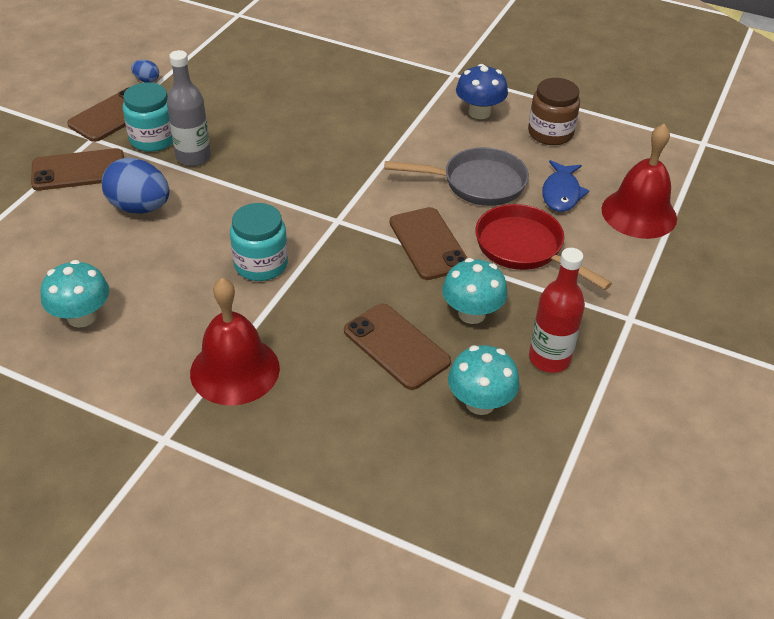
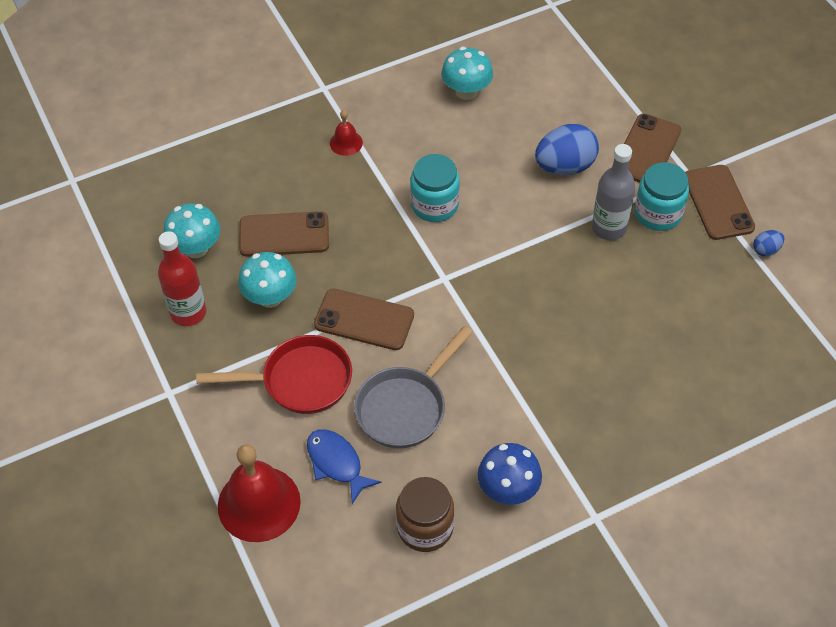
camera: 130 degrees right, 10 degrees up
(235, 370) = (346, 143): red bell -> red bell, size x0.48

